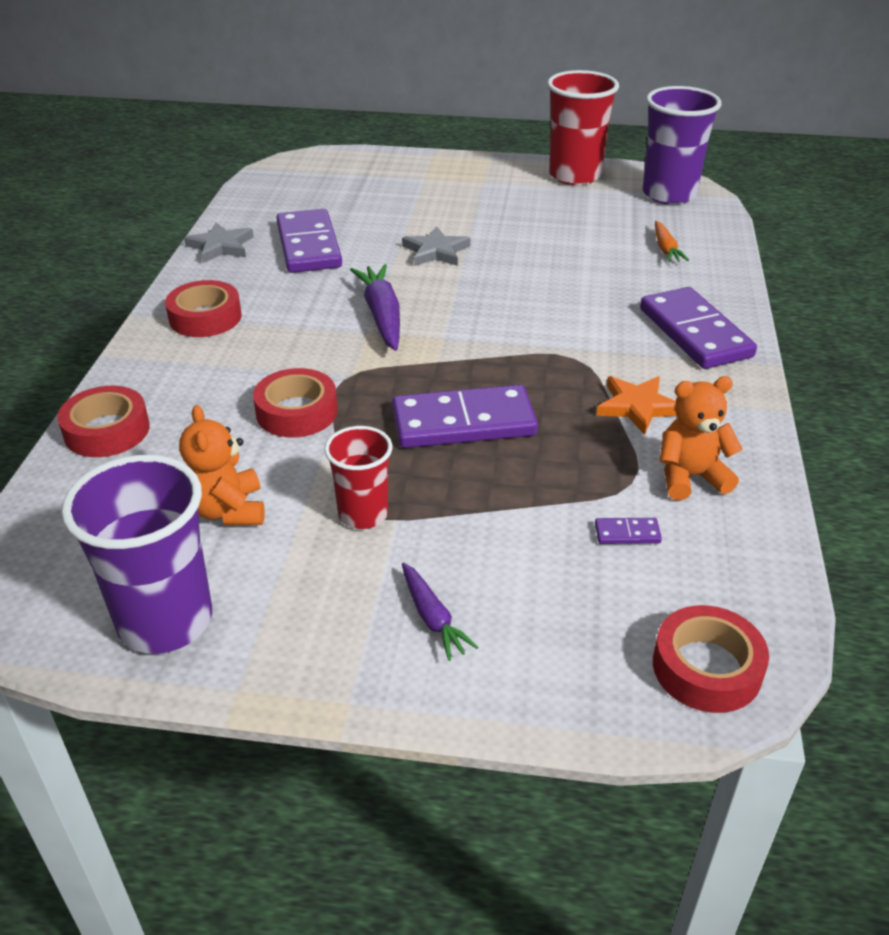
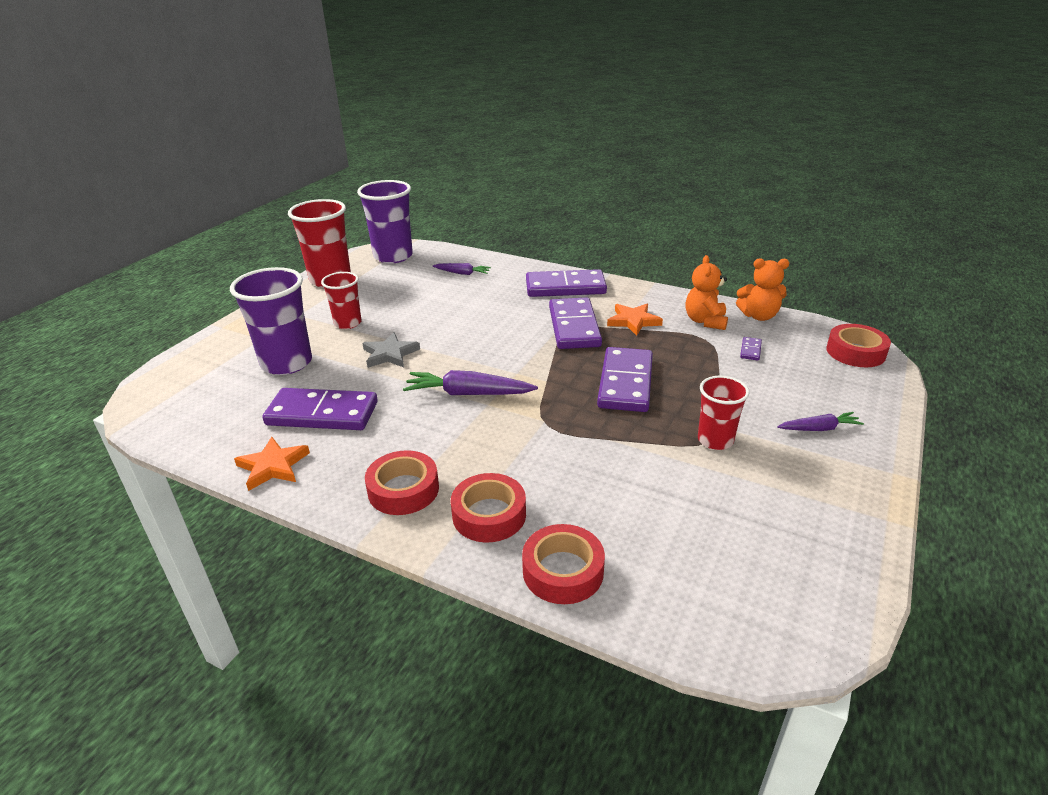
camera: 70 degrees left, 5 degrees down
(165, 621) = (821, 550): purple cup -> purple cup (287, 363)
(221, 246) = (273, 466): grey star -> orange star
(228, 510) = (697, 504): orange teddy bear -> orange teddy bear (759, 316)
(297, 412) = (582, 454): red tape -> red tape (489, 515)
(484, 212) = (348, 323): none -> red cup
(584, 359) = (574, 327): none -> purple domino
(665, 249) = (462, 273): orange carrot -> purple carrot

